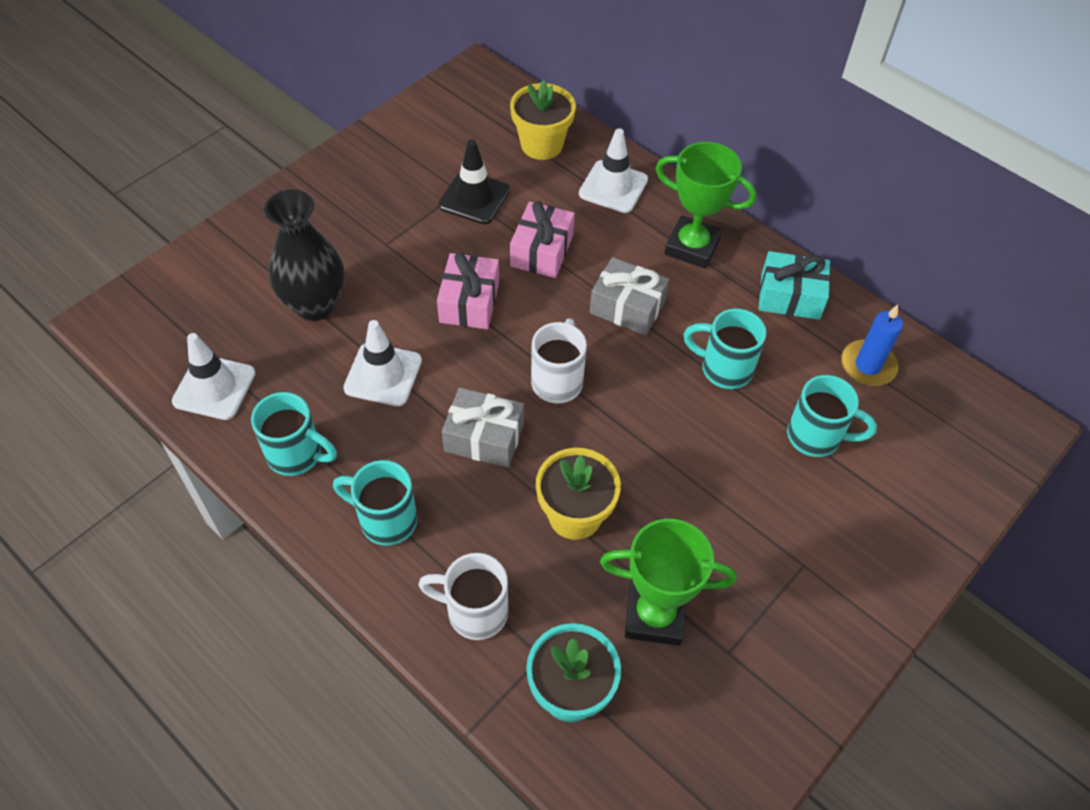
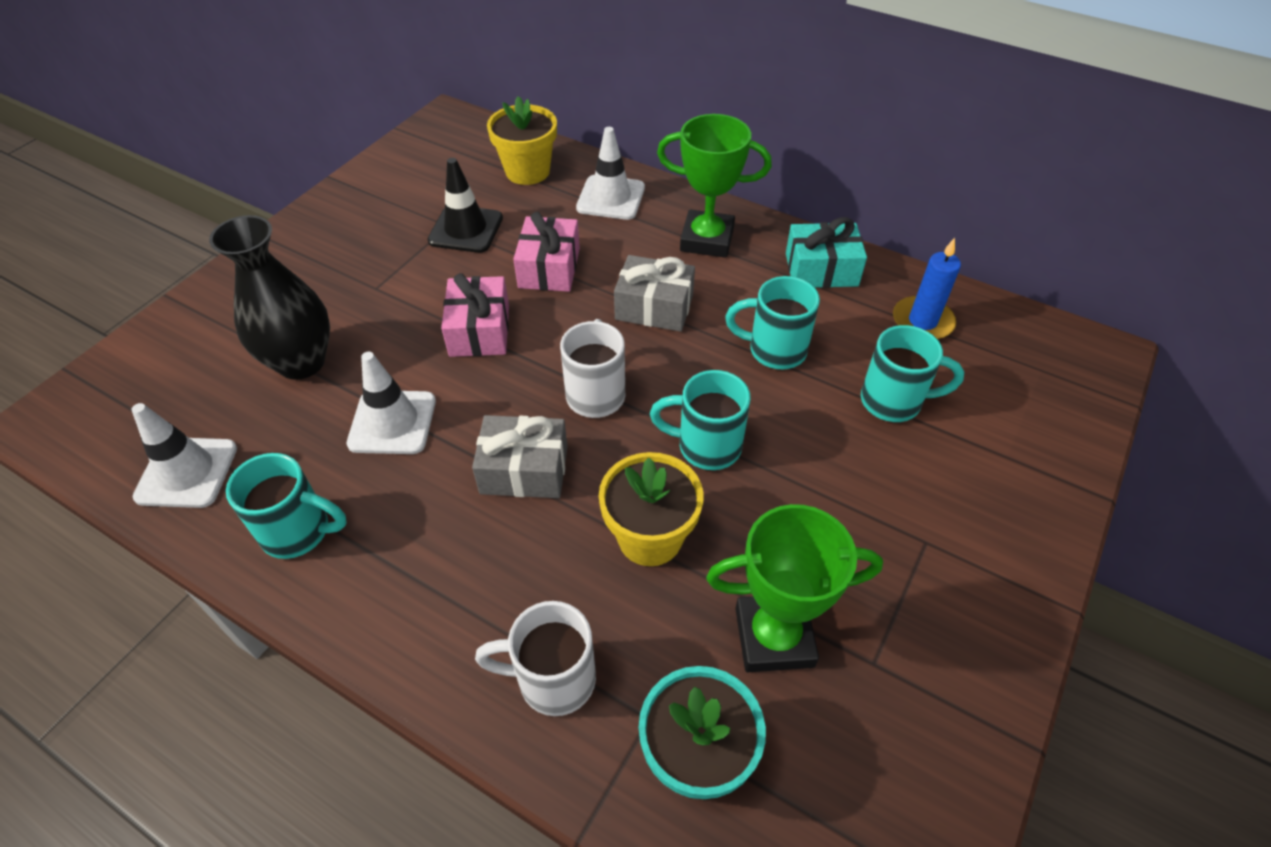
camera: 10 degrees left, 5 degrees down
(385, 520) = (421, 588): turquoise mug -> turquoise mug (706, 446)

